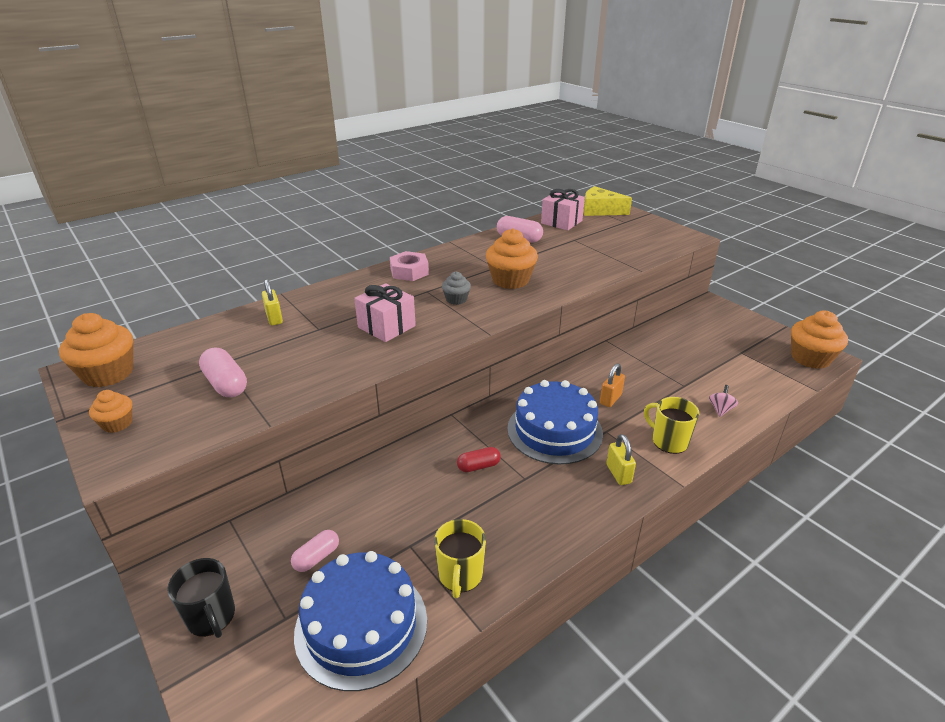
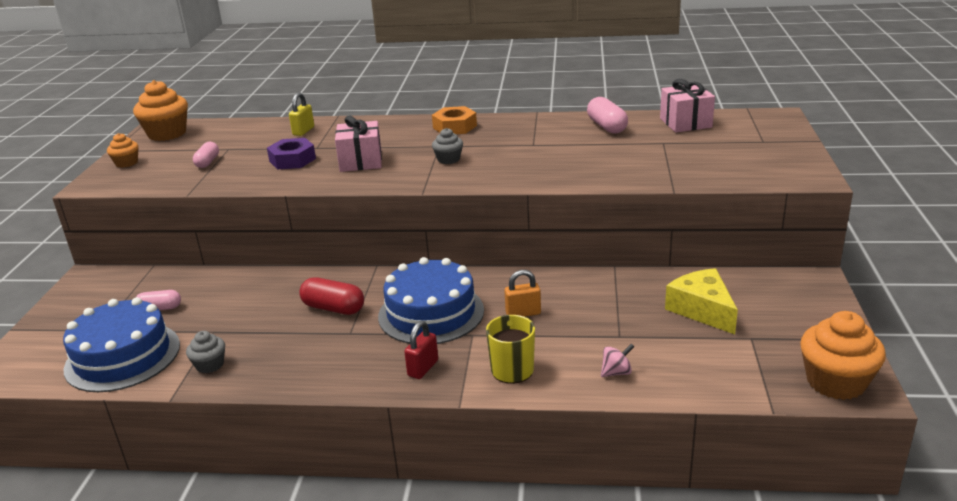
camera: 45 degrees right, 5 degrees down
(211, 617) = (74, 309): black mug -> none
(226, 384) = (207, 162): pink capsule -> pink capsule, size x0.66
(317, 348) = (292, 160): none -> purple nut
(409, 271) = (454, 127): pink nut -> orange nut
(460, 576) = (210, 365): yellow mug -> grey cupcake
(478, 466) = (333, 308): red capsule -> red capsule, size x1.52
(510, 280) = (524, 159): orange cupcake -> none
(600, 210) = (757, 123): yellow cheese -> yellow cheese (702, 310)
(618, 474) = (423, 368): yellow padlock -> red padlock

